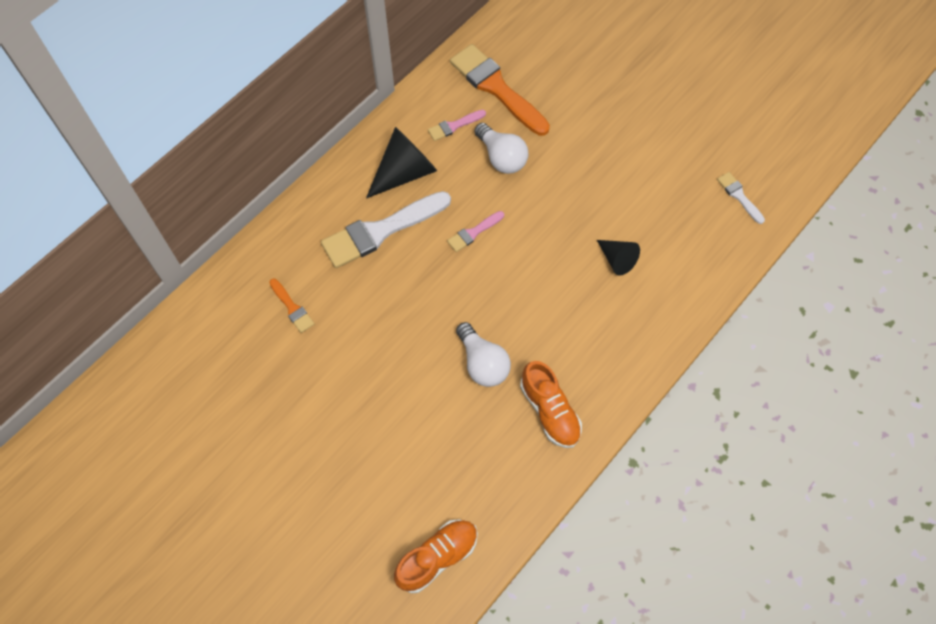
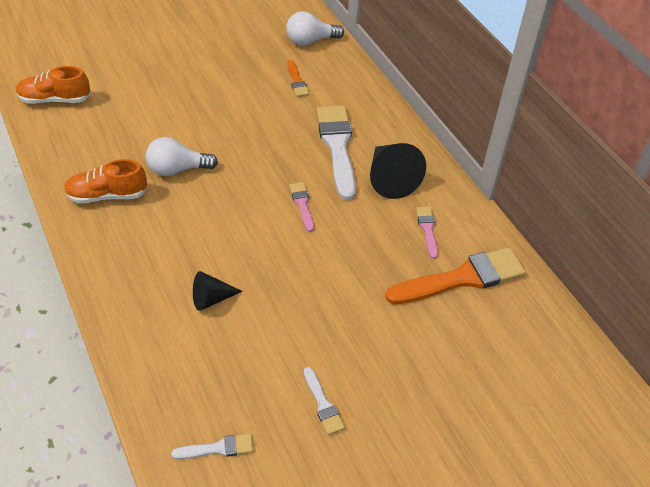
camera: 110 degrees right, 15 degrees down
(292, 308) = (297, 81): orange brush -> orange brush turned 90 degrees counterclockwise
(437, 557) = (55, 99): orange shoe -> orange shoe turned 105 degrees clockwise
(501, 157) = (374, 252): white light bulb -> white light bulb (310, 41)
(665, 144) = (323, 404): none -> white brush

